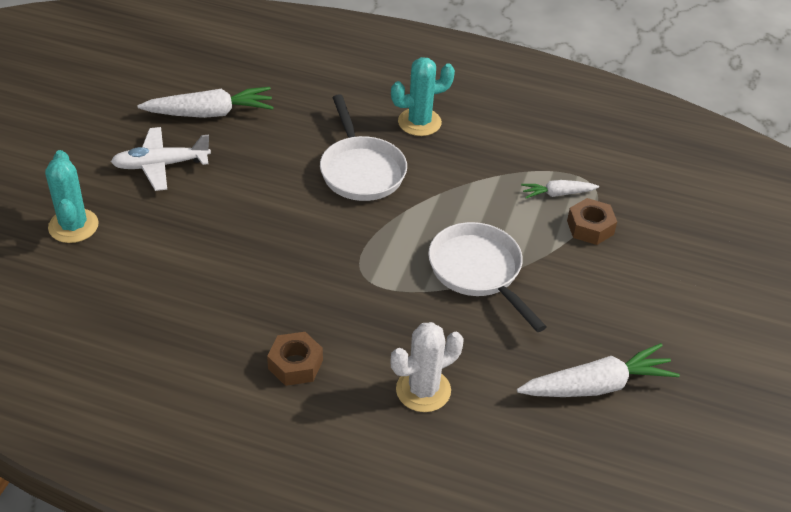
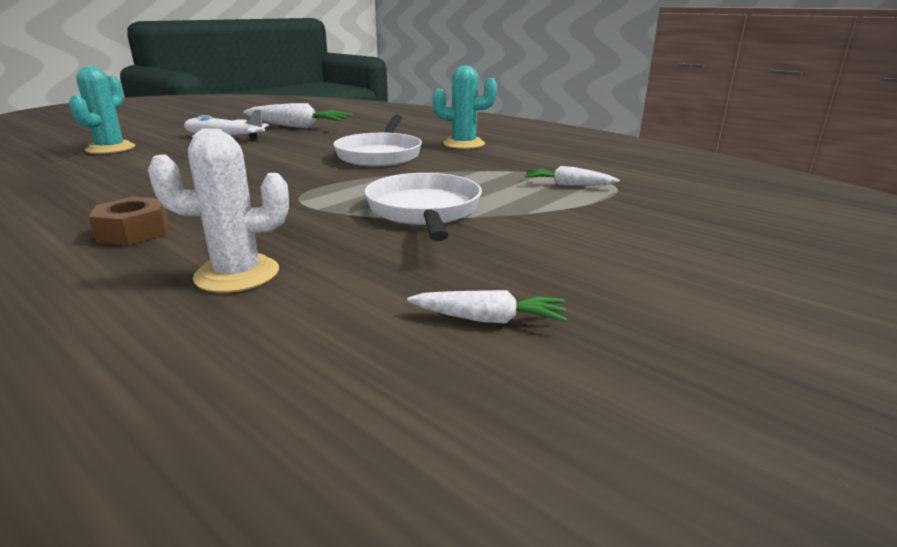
camera: 25 degrees right, 20 degrees down
(590, 227) = (591, 206): brown nut -> none
(597, 386) = (489, 319): white carrot -> white carrot, size x0.56

